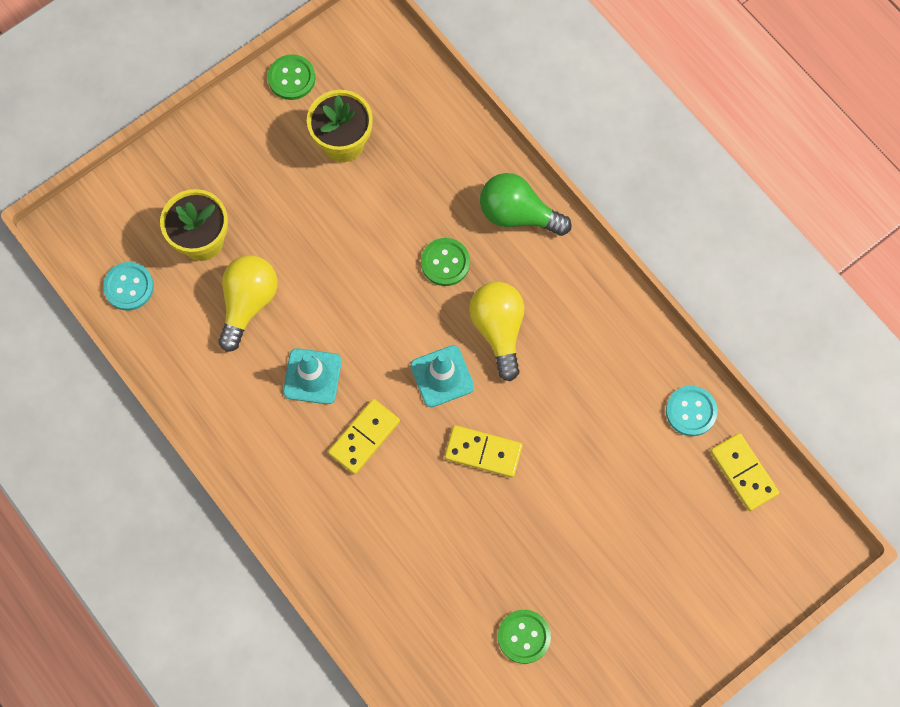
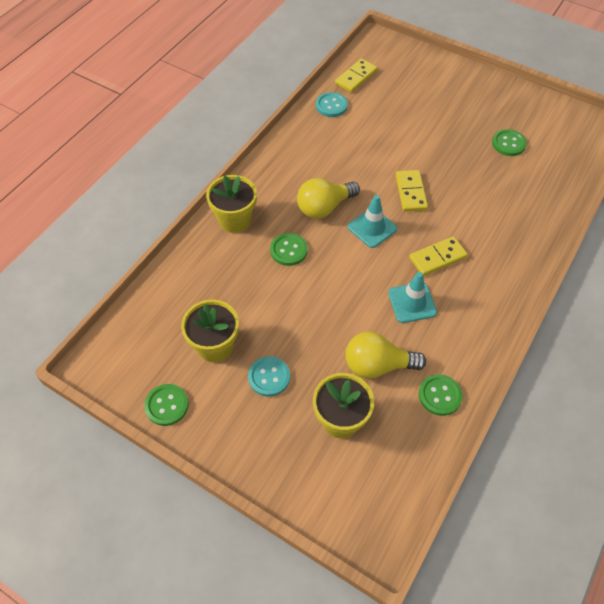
camera: 110 degrees left, 15 degrees down
(129, 287) = (407, 462): turquoise button -> turquoise button (269, 377)
(185, 353) = (439, 395): none -> green button
(364, 437) = (437, 258): yellow domino -> yellow domino turned 45 degrees counterclockwise
(518, 214) = (235, 220): green light bulb -> yellow flower pot

